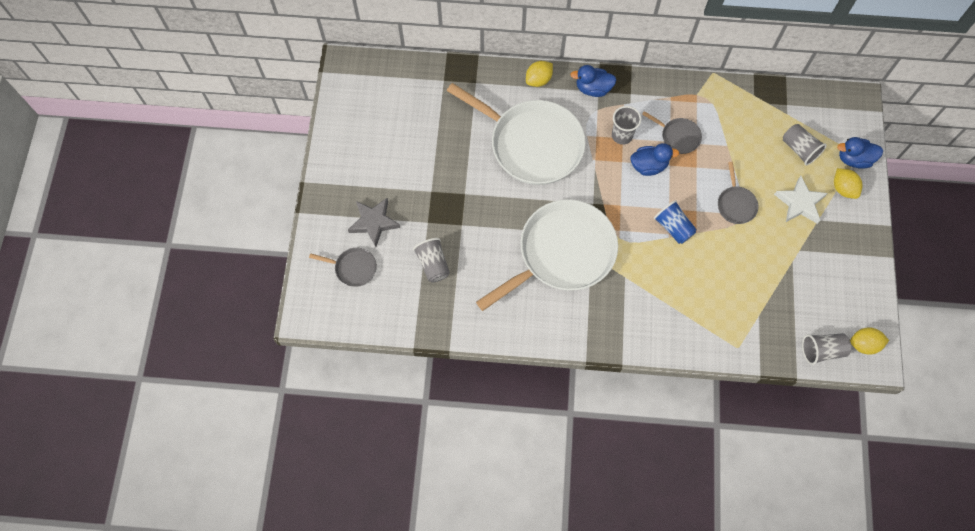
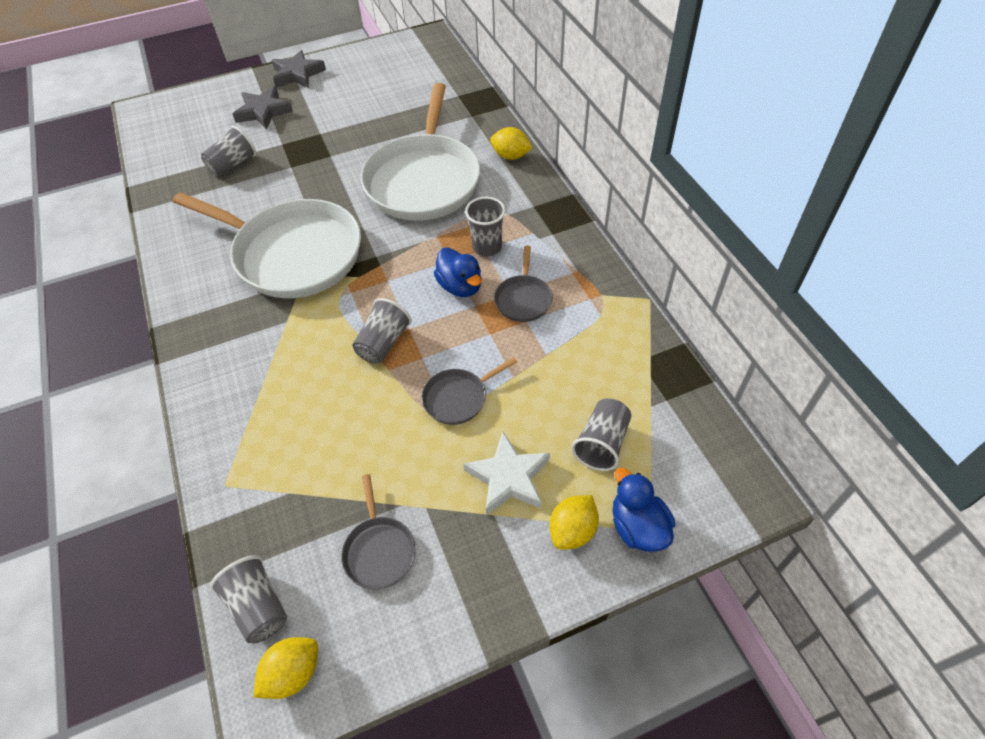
camera: 65 degrees right, 15 degrees down
(334, 180) = (297, 74): none -> grey star
(353, 268) = (205, 117): grey pan -> grey pan (379, 550)
(593, 89) = (533, 200): blue duck -> none
(673, 227) = (383, 343): blue cup -> grey cup
(864, 344) = (293, 673): yellow lemon -> yellow lemon turned 75 degrees clockwise

